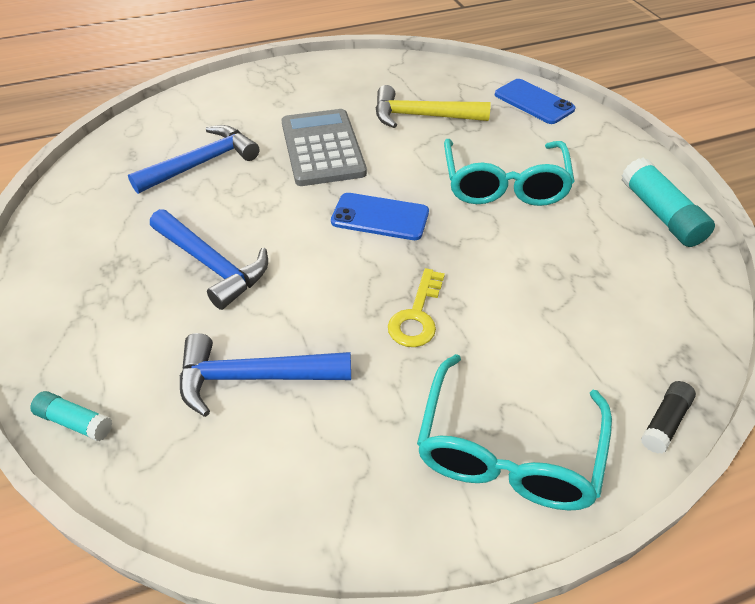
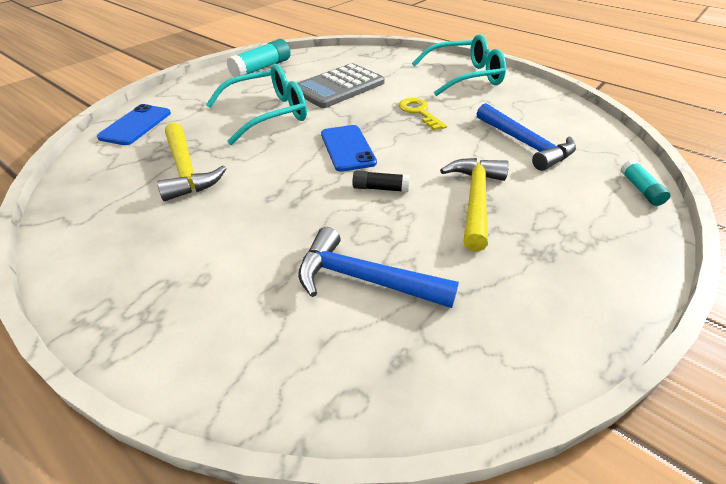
camera: 120 degrees left, 5 degrees down
(211, 265) = (475, 200): blue hammer -> yellow hammer
(322, 148) = (277, 207): grey calculator -> grey calculator (339, 87)
(417, 315) = (419, 112): yellow key -> yellow key turned 105 degrees counterclockwise
(664, 422) = (408, 54): black glue stick -> black glue stick (380, 188)

